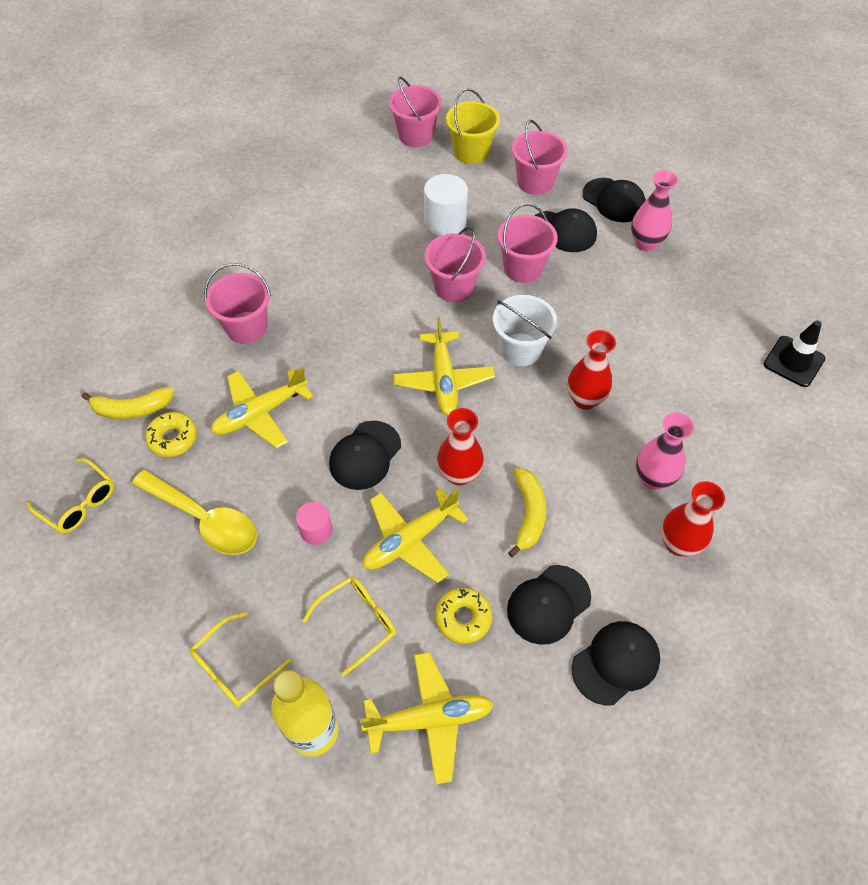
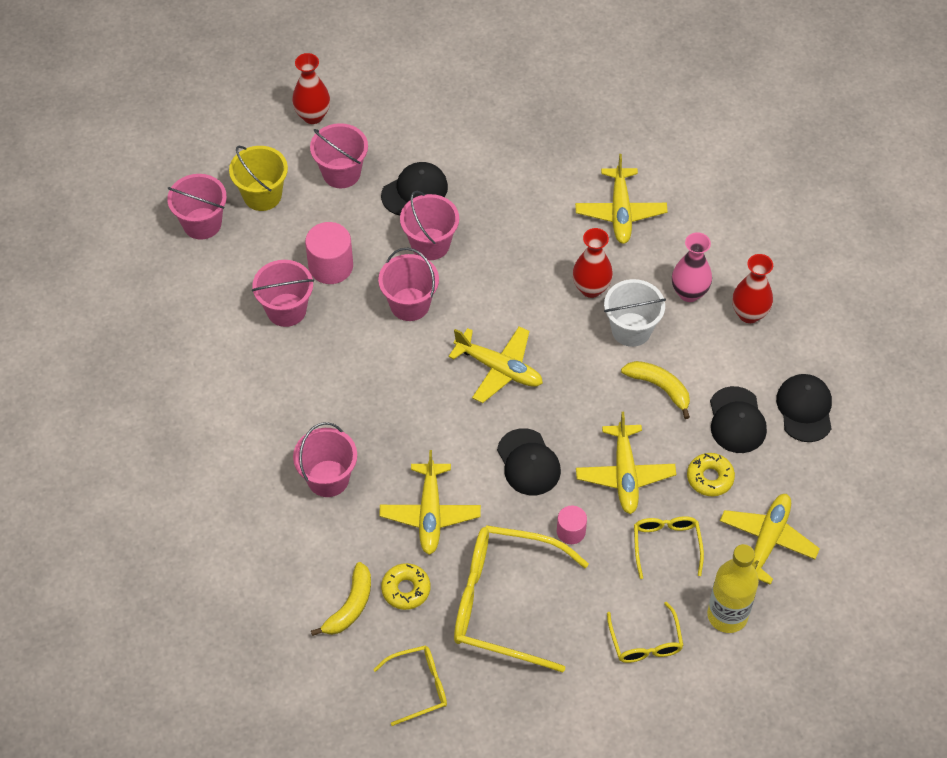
camera: 55 degrees left, 0 degrees up
(205, 519) = (504, 602): yellow spoon -> yellow glasses
(382, 219) = (286, 310): none -> pink bucket
(445, 222) = (330, 266): white cylinder -> pink cylinder
(459, 474) = (593, 410): red vase -> red vase (313, 116)
(520, 349) = (511, 299): white bucket -> white bucket (631, 329)
(614, 200) = (411, 133): black cap -> none
(645, 243) = (475, 145): pink vase -> none
(684, 376) = (620, 212): none -> yellow plane
(794, 361) = (661, 137): black traffic cone -> none

